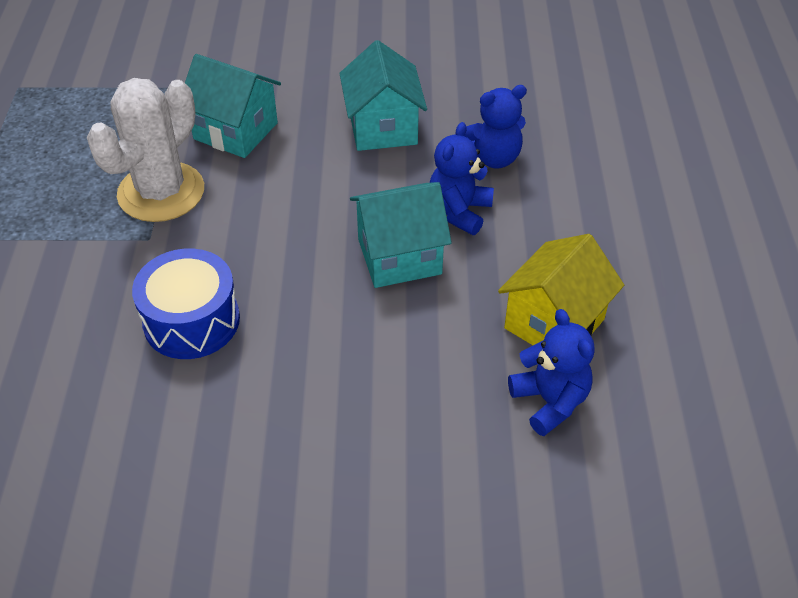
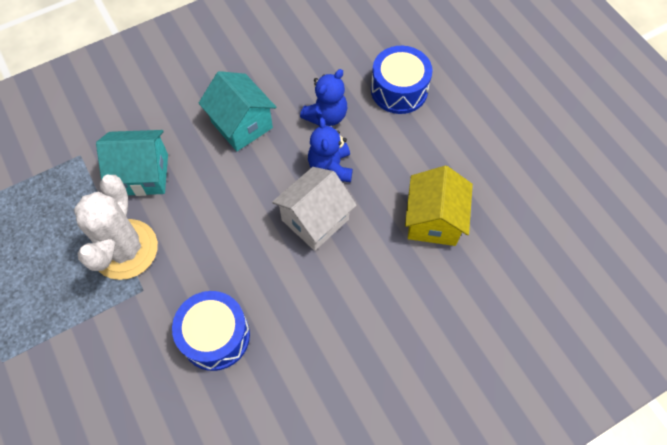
camera: 30 degrees left, 15 degrees up
(399, 257) = (315, 220): turquoise house -> white house
(550, 401) = (461, 275): blue teddy bear -> none
(608, 167) = (399, 90): none -> blue drum

